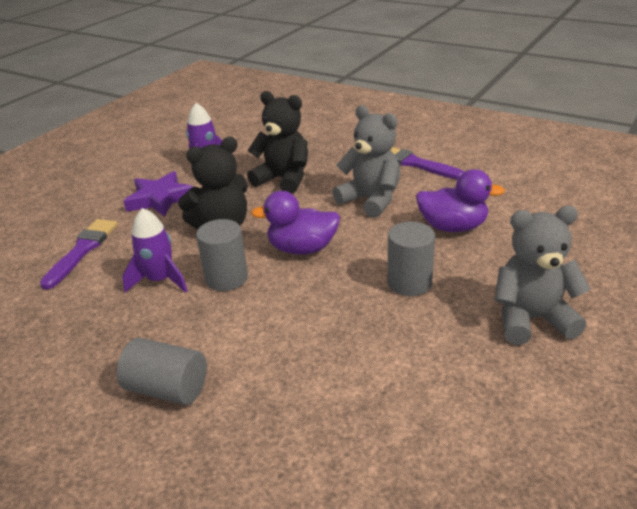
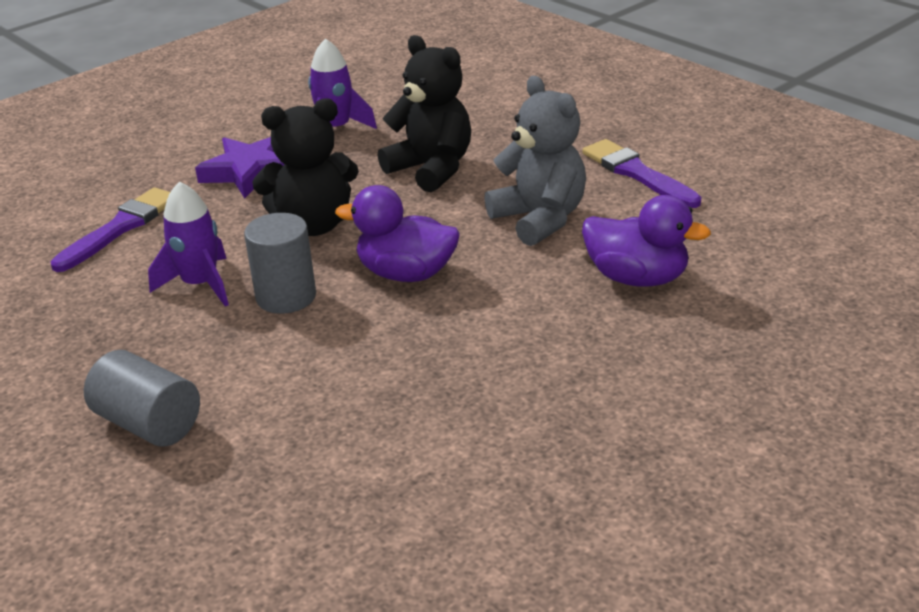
camera: 15 degrees right, 0 degrees up
(409, 282) = (528, 346): grey cylinder -> none
(531, 319) = (671, 427): grey teddy bear -> none

